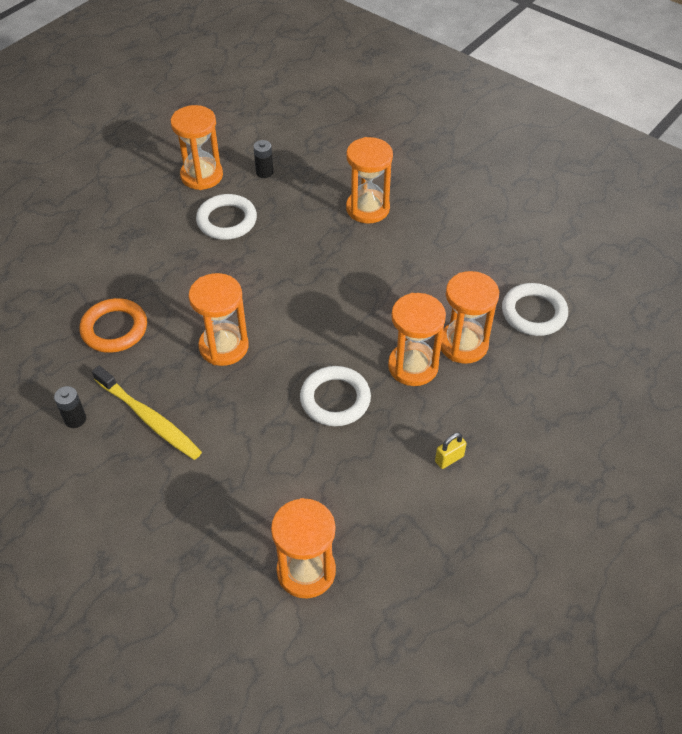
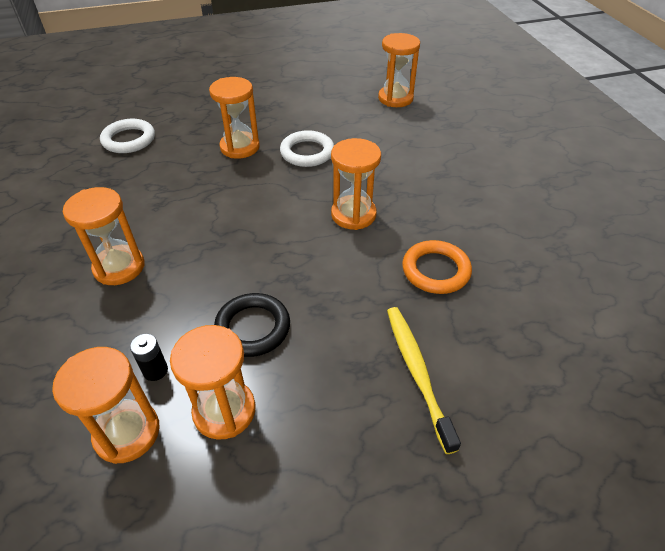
camera: 145 degrees left, 5 degrees down
(75, 419) = (499, 217): black battery -> none
(149, 419) = (441, 194): yellow toothbrush -> yellow toothbrush (417, 371)
(227, 220) = (253, 328): white ring -> black ring
(449, 459) = (276, 104): yellow padlock -> none
(463, 344) = (194, 144): orange hourglass -> orange hourglass (127, 432)

